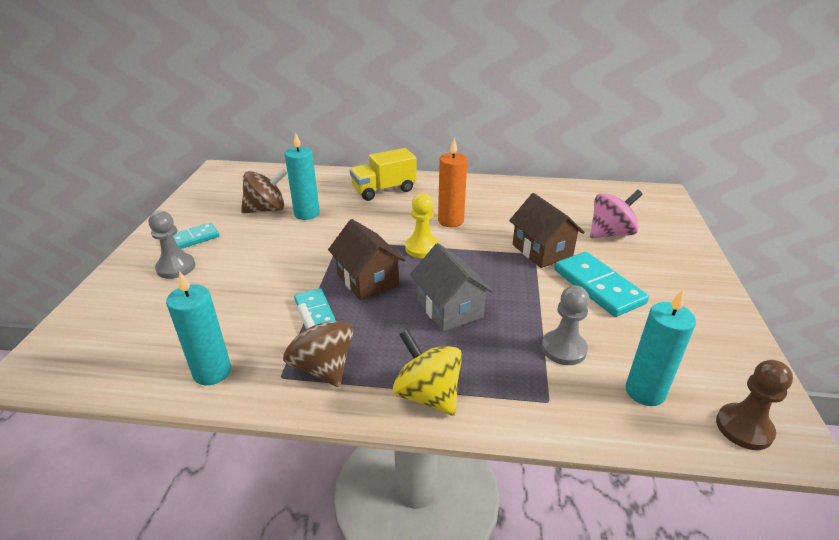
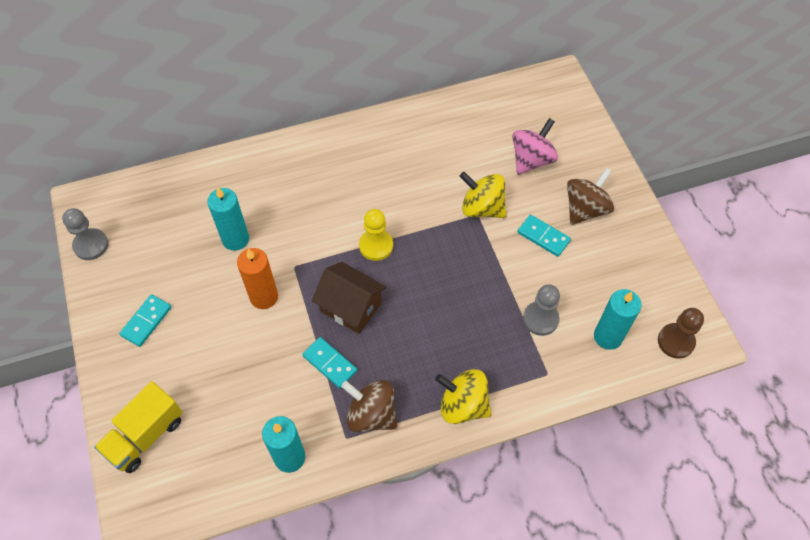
camera: 25 degrees left, 25 degrees up
(176, 267) = (163, 364): grey pawn -> grey pawn (91, 245)
(266, 209) = (189, 249): brown spinning top -> brown spinning top (585, 209)
(384, 190) = (291, 171): yellow truck -> yellow truck (145, 436)
(449, 309) = (437, 312): grey house -> none
(450, 221) = (382, 196): orange candle -> orange candle (264, 297)
(542, 251) = (482, 208): brown house -> yellow spinning top
(598, 286) = (543, 237): turquoise domino -> turquoise domino, size x0.63

